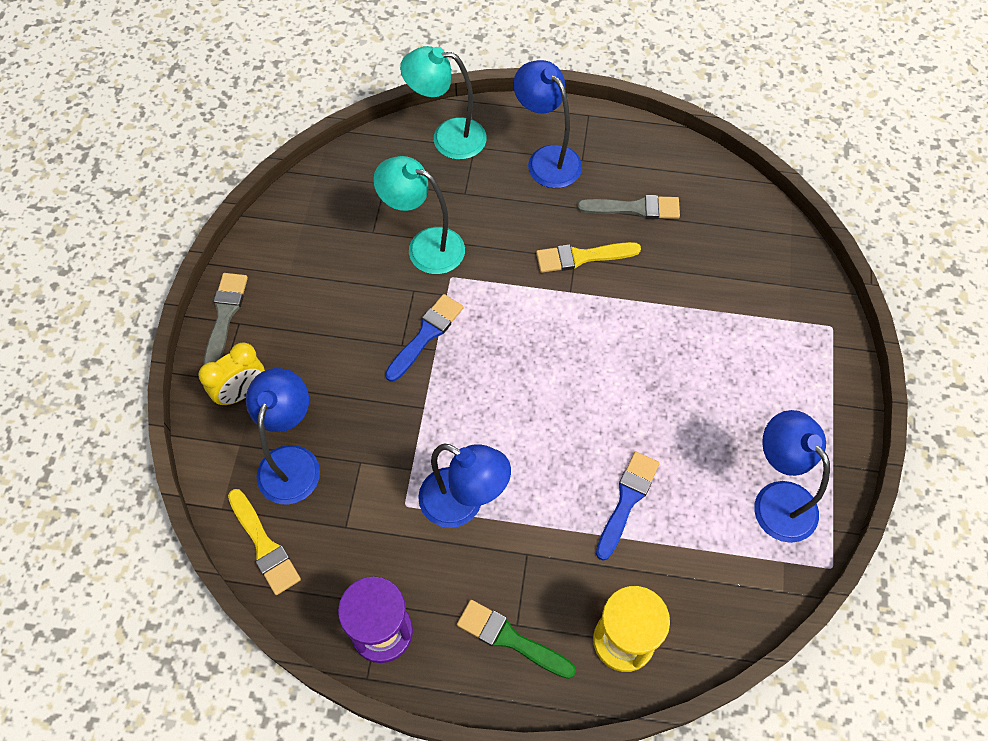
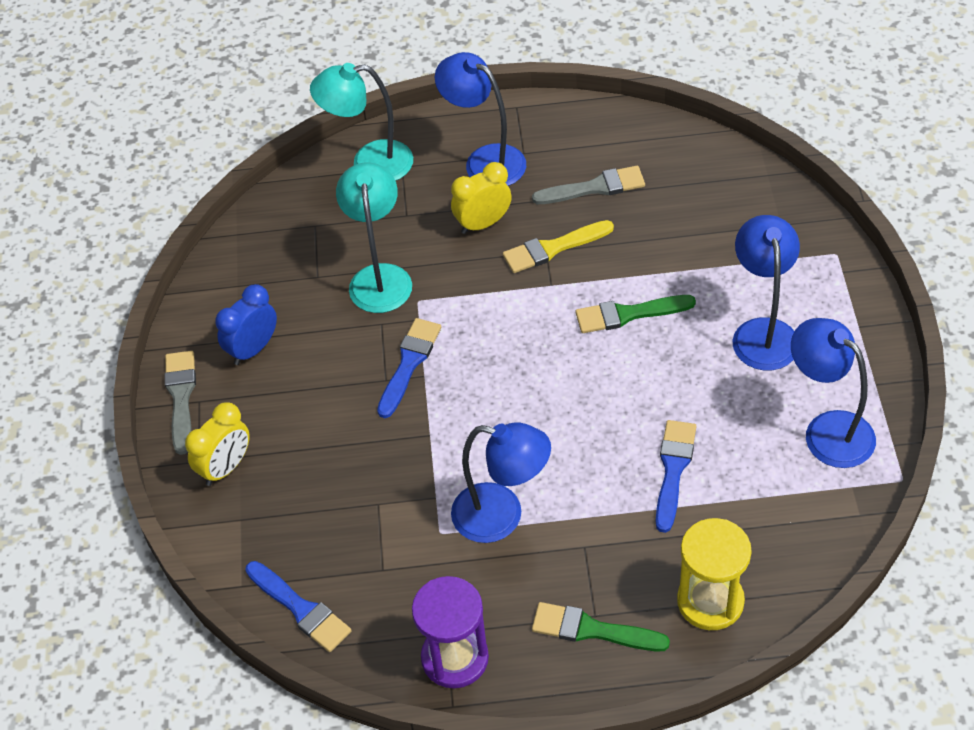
camera: 10 degrees left, 10 degrees down
(264, 545) = (300, 609): yellow brush -> blue brush
(292, 461) = (304, 521): blue lamp -> blue lamp (762, 332)
(298, 286) = (253, 349): none -> blue clock
(425, 246) = (379, 277): turquoise lamp -> turquoise lamp turned 75 degrees clockwise
(528, 218) = (483, 223): none -> yellow clock
(630, 337) = (628, 314): none -> green brush

